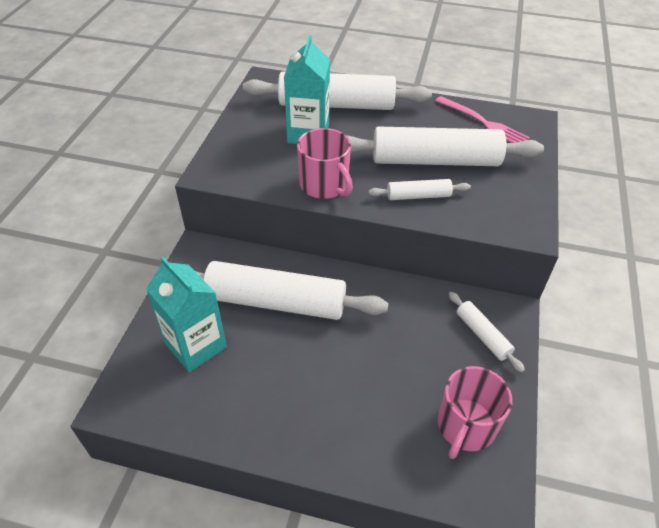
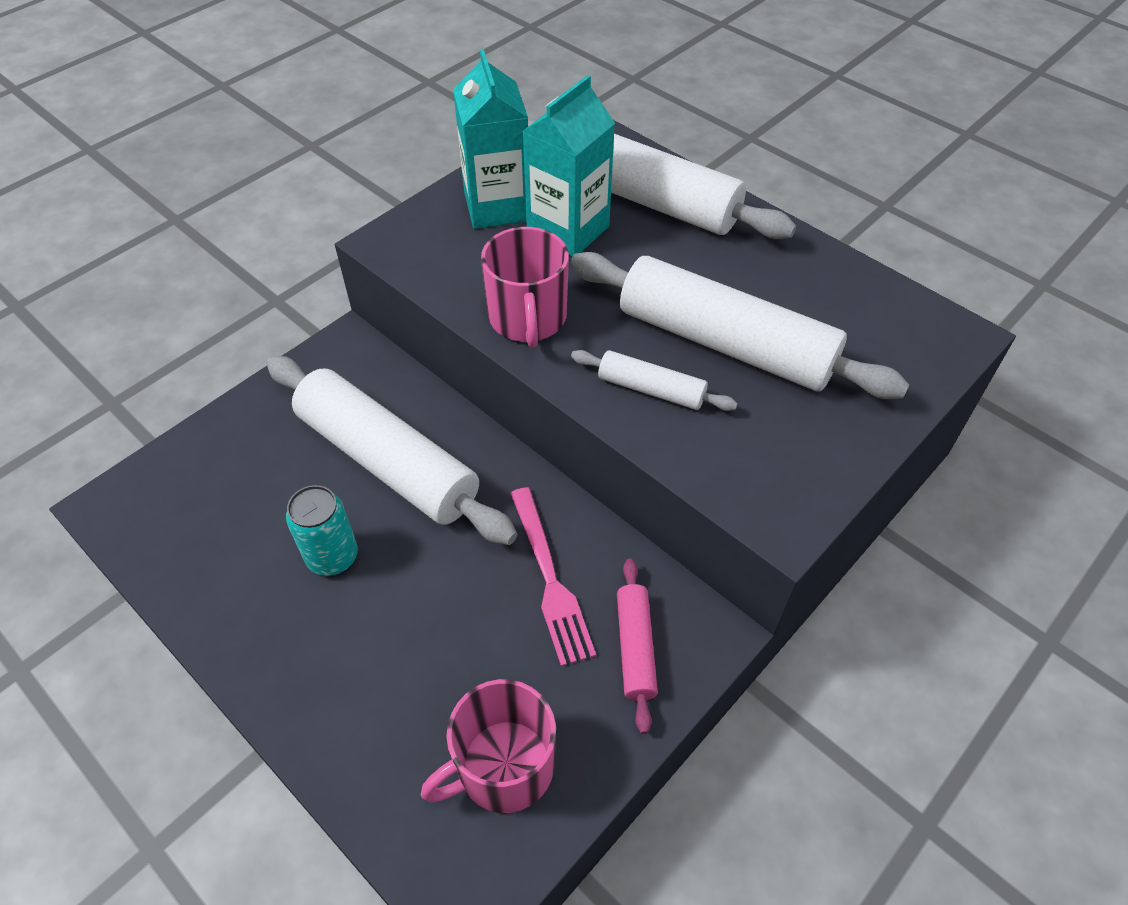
camera: 30 degrees right, 5 degrees up
(196, 345) = (249, 475): turquoise carton -> turquoise carton (497, 206)
(285, 367) = (332, 557): none -> turquoise can
(482, 335) = (635, 648): white rolling pin -> pink rolling pin
(484, 123) = (861, 310): pink fork -> pink fork (551, 581)

